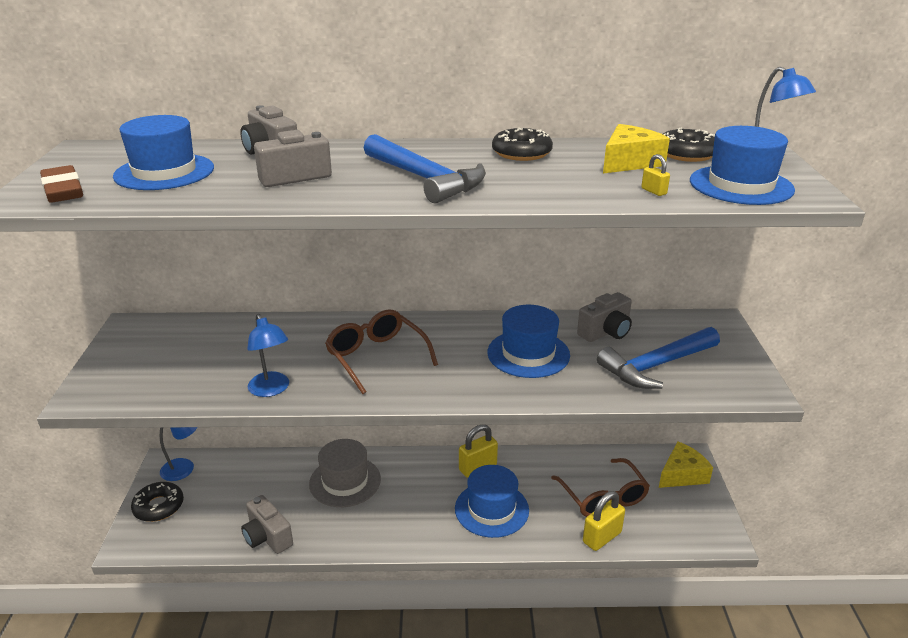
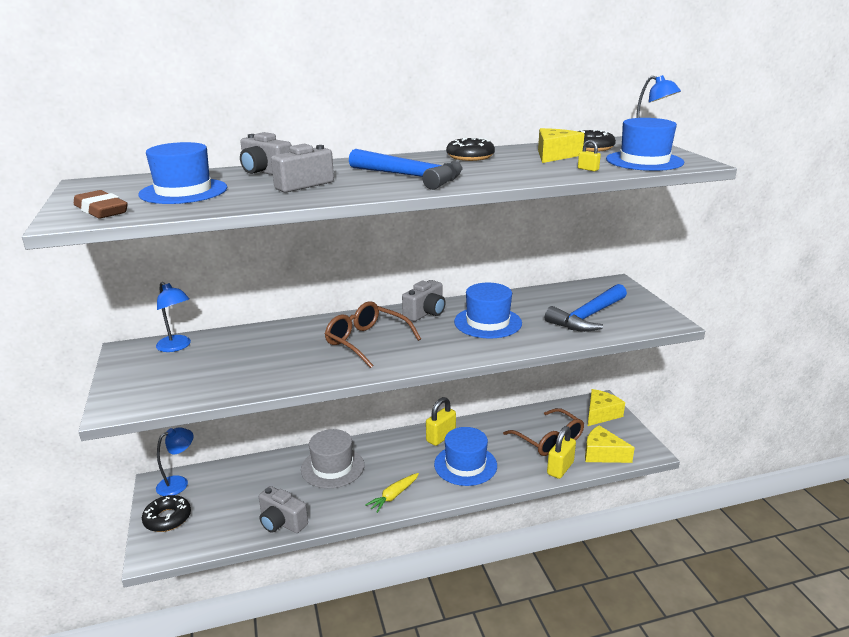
camera: 15 degrees left, 5 degrees down
(271, 390) = (289, 377): blue lamp -> blue lamp (177, 347)
(396, 531) = (394, 496): none -> yellow carrot
(606, 332) = (538, 300): grey camera -> grey camera (425, 313)
(662, 529) = (602, 454): none -> yellow cheese

